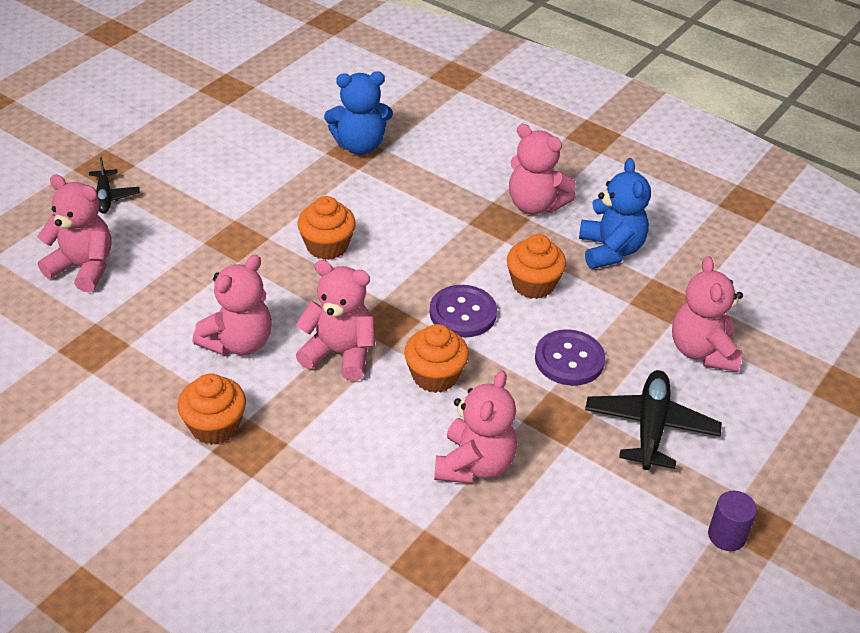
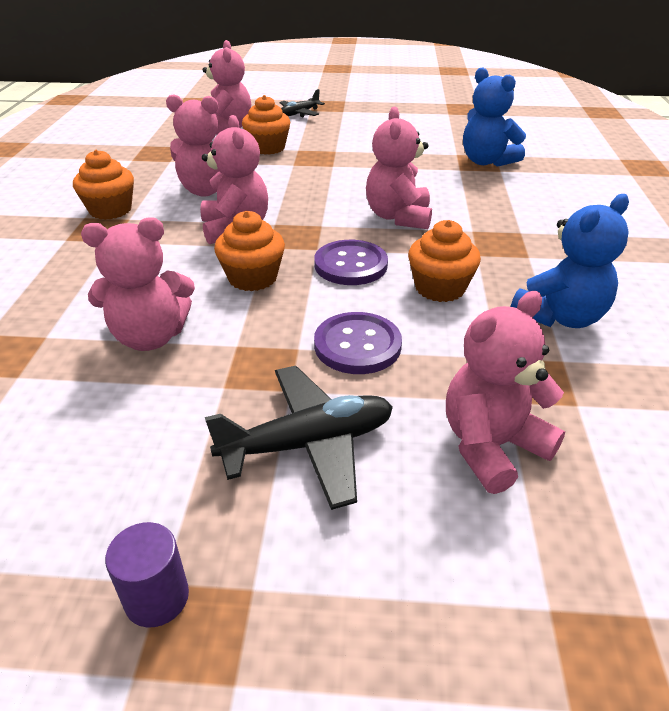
camera: 60 degrees right, 5 degrees down
(327, 246) = (353, 186): orange cupcake -> orange cupcake (267, 148)
(535, 205) = (552, 253): pink teddy bear -> pink teddy bear (398, 217)

